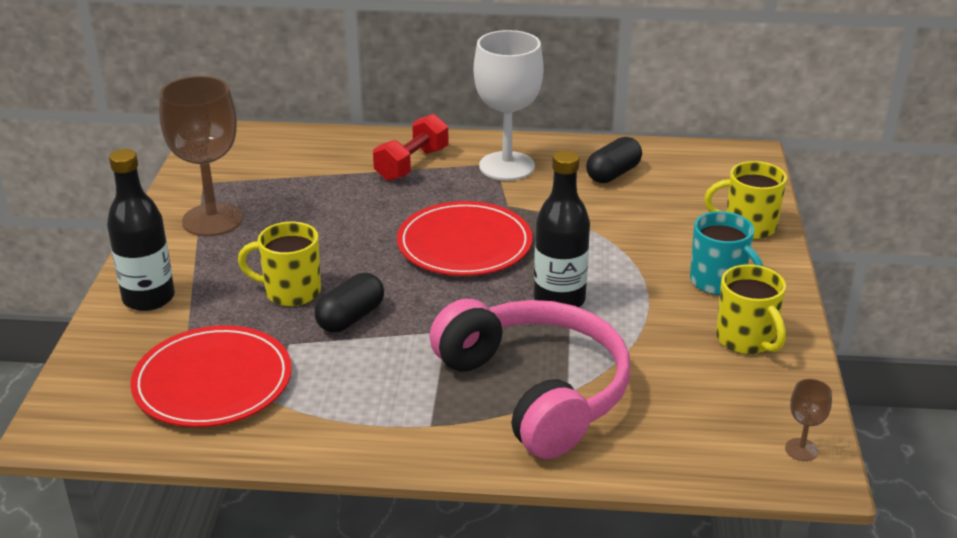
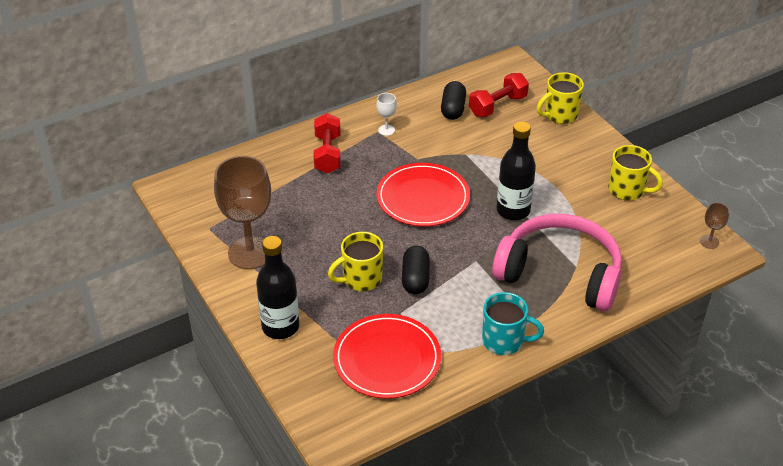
camera: 35 degrees left, 10 degrees up
(507, 166) = (386, 130): white goblet -> white goblet, size x0.42
(675, 190) = (498, 106): none -> red dumbbell
(719, 282) = (580, 160): turquoise mug -> turquoise mug (504, 341)

